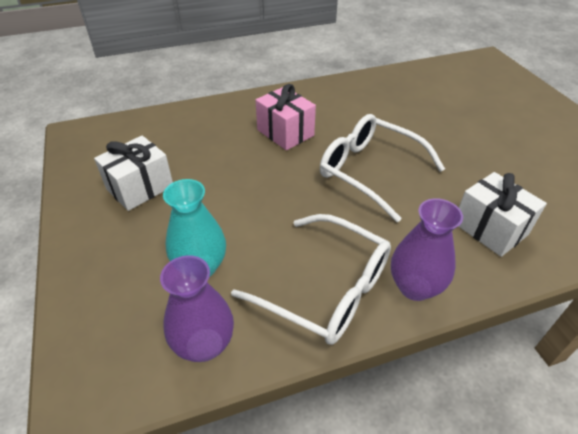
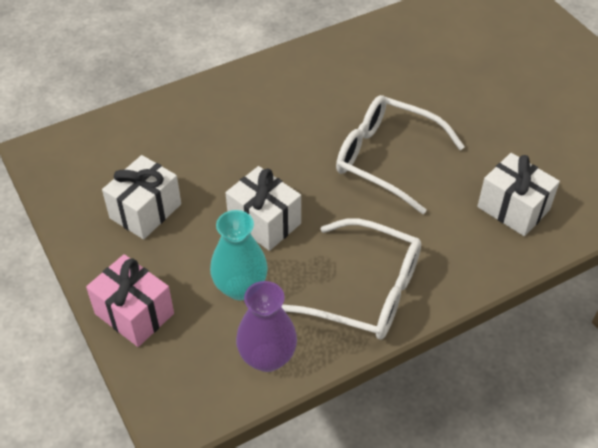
camera: 10 degrees left, 5 degrees up
(243, 210) = (264, 222): none -> white gift
(285, 132) = (285, 121): pink gift -> pink gift (134, 313)
(415, 287) = (447, 277): purple vase -> none

